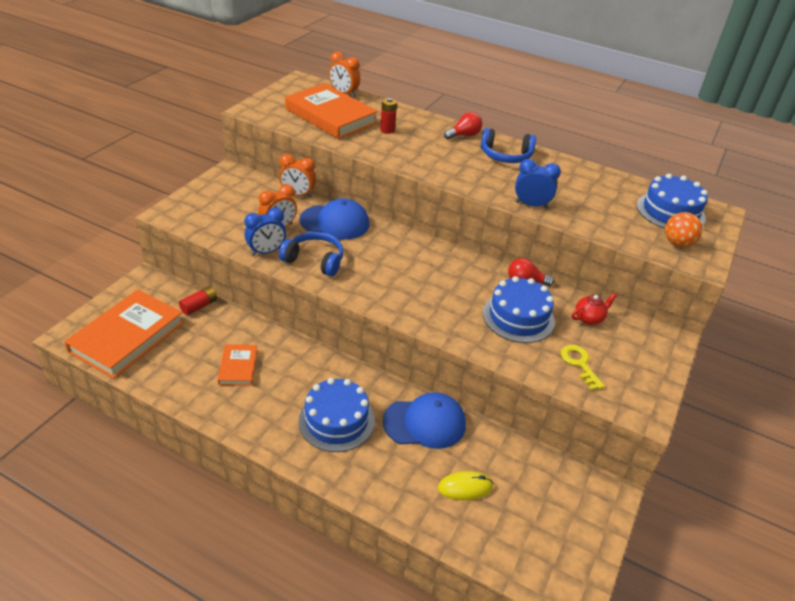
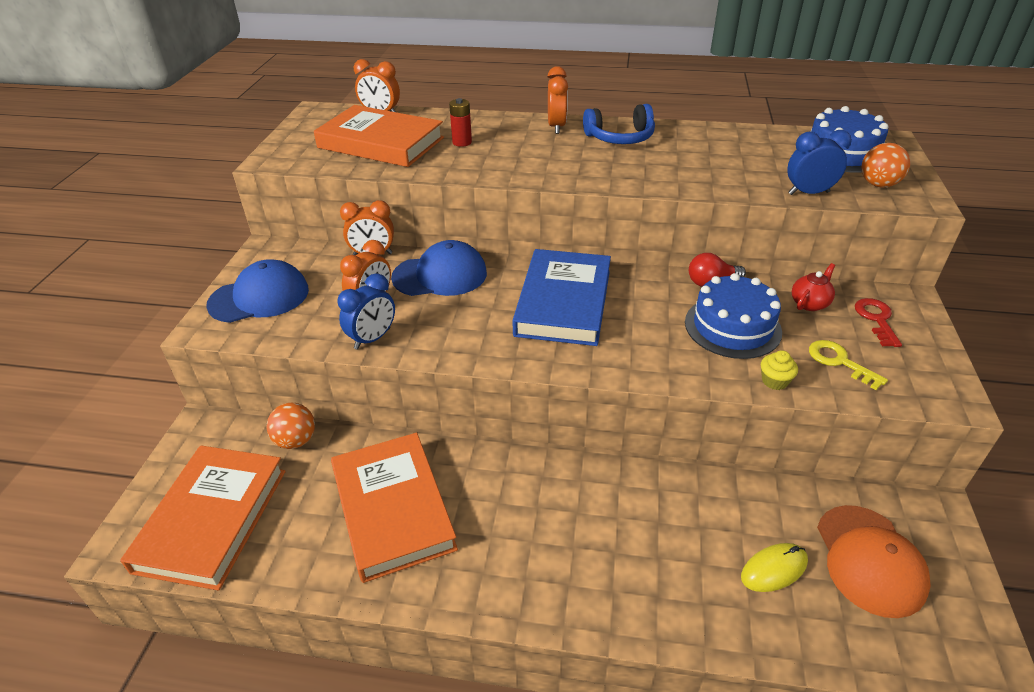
camera: 15 degrees left, 0 degrees up
(199, 306) = (296, 440): red battery -> orange ball
(238, 367) = (393, 509): orange book -> orange book, size x1.99
(314, 260) = (443, 331): blue headphones -> none
(336, 420) = (563, 537): blue cake -> none
(408, 265) = (563, 302): none -> blue book
(425, 423) = (673, 500): blue cap -> blue cap (259, 297)
(464, 135) = (556, 127): red light bulb -> orange clock
(521, 361) = (774, 381): none -> yellow cupcake
(531, 205) = (691, 185): blue clock -> blue clock (808, 193)
(537, 505) = (869, 560): none -> orange cap
(632, 344) = (876, 319): none -> red key

